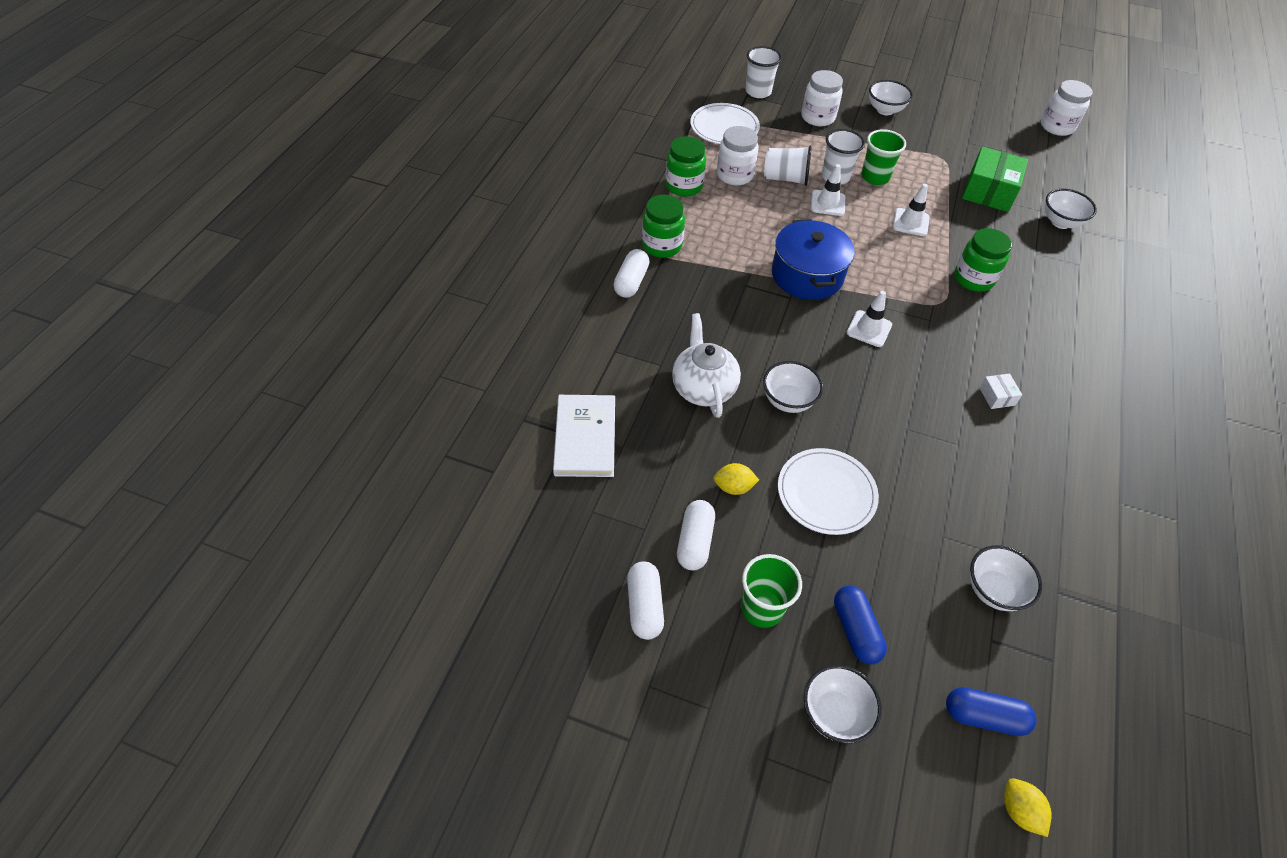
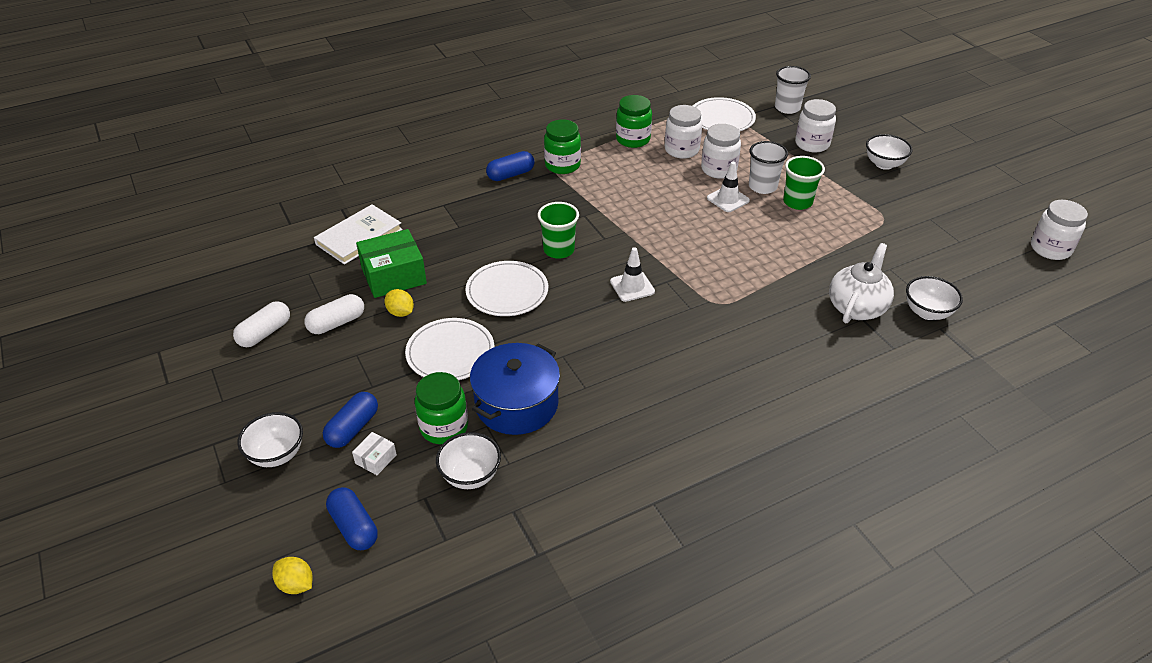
camera: 45 degrees right, 10 degrees down
(631, 282) = (511, 175): white capsule -> blue capsule
(703, 388) = (465, 253): white teapot -> white teapot (857, 307)
(762, 608) = (320, 379): green cup -> green cup (558, 250)
(785, 179) = (718, 169): white cup -> white jar
(788, 401) = (507, 291): white bowl -> white plate
(807, 275) = (638, 232): blue pot -> blue pot (516, 404)
(910, 222) = (779, 243): white traffic cone -> none
(973, 279) = (773, 304): green jar -> green jar (444, 427)
(989, 191) = (890, 259): green box -> green box (393, 275)
(997, 396) = (664, 381): white box -> white box (376, 459)
(1019, 810) = (296, 584): yellow lemon -> yellow lemon turned 75 degrees counterclockwise

